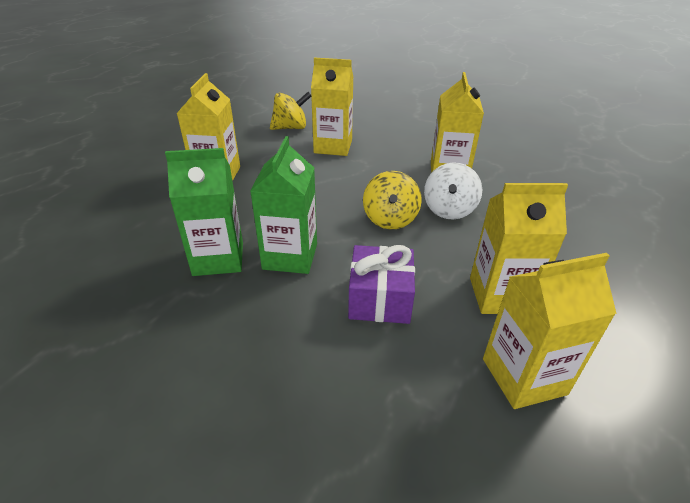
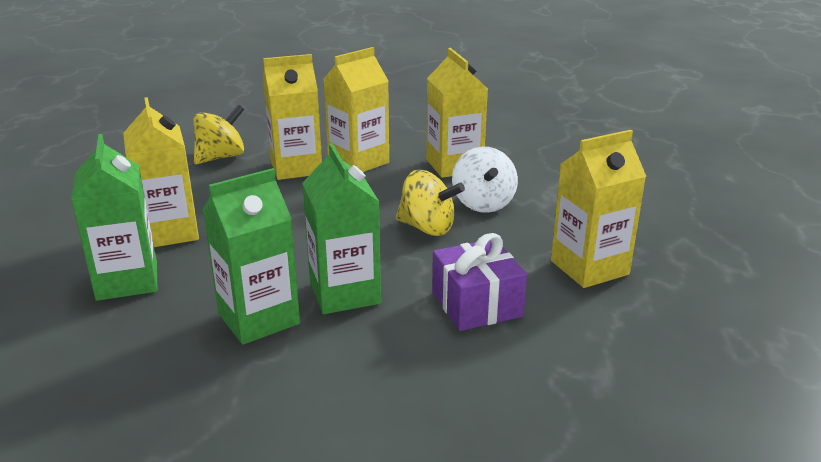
camera: 25 degrees left, 10 degrees down
(165, 203) = (127, 281): none -> green carton
(390, 219) = (427, 228): yellow spinning top -> yellow spinning top turned 45 degrees counterclockwise
(524, 376) = (655, 326): yellow carton -> yellow carton (358, 162)

